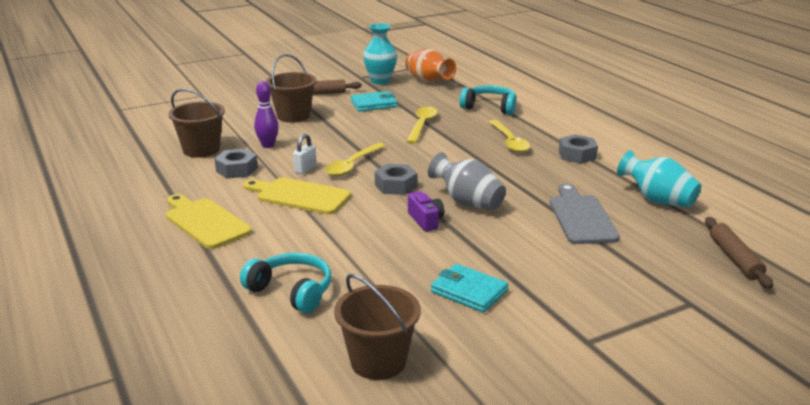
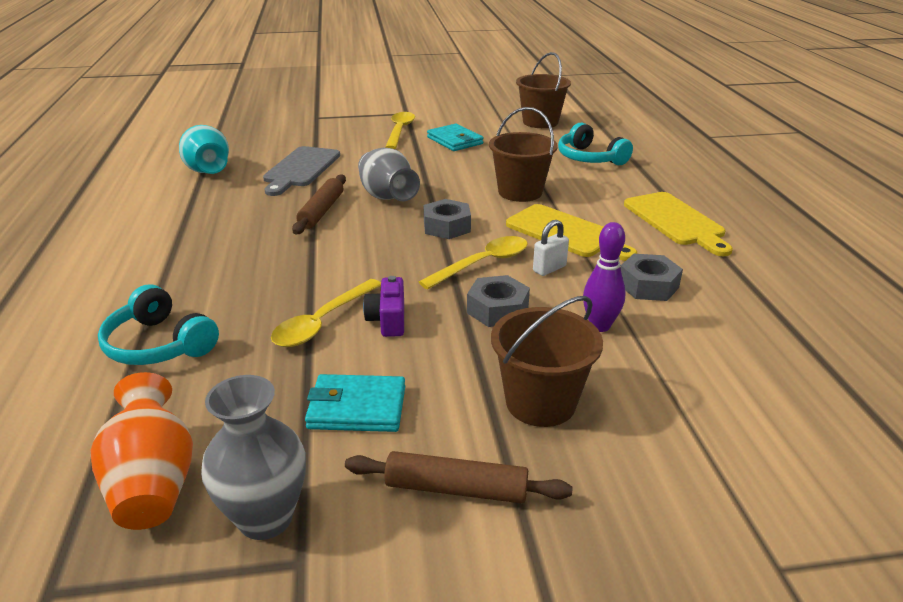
camera: 160 degrees left, 5 degrees up
(201, 150) = (714, 338): brown bucket -> brown bucket (520, 192)
(380, 81) = (265, 518): turquoise vase -> grey vase
(426, 220) = (444, 188): purple camera -> purple camera (388, 320)
(509, 142) = (238, 263): yellow spoon -> yellow spoon (400, 131)
(577, 155) = (191, 228): grey nut -> grey nut (497, 310)
(735, 258) = (239, 130): brown rolling pin -> brown rolling pin (321, 211)

